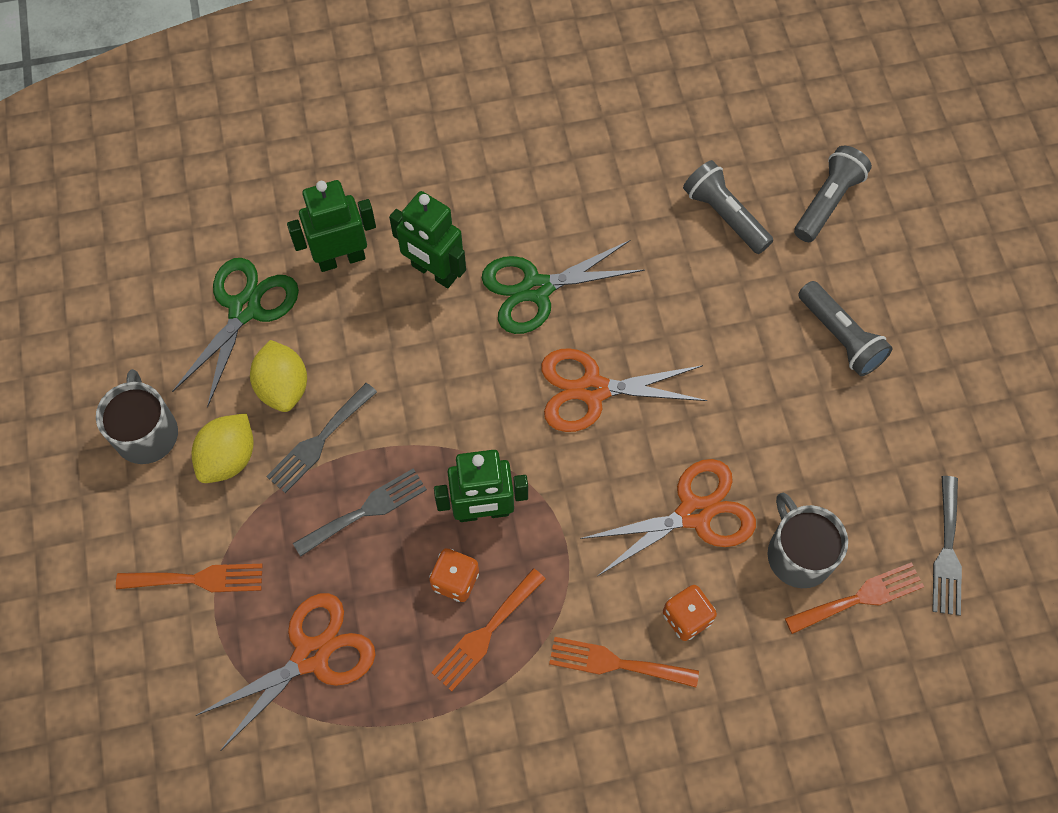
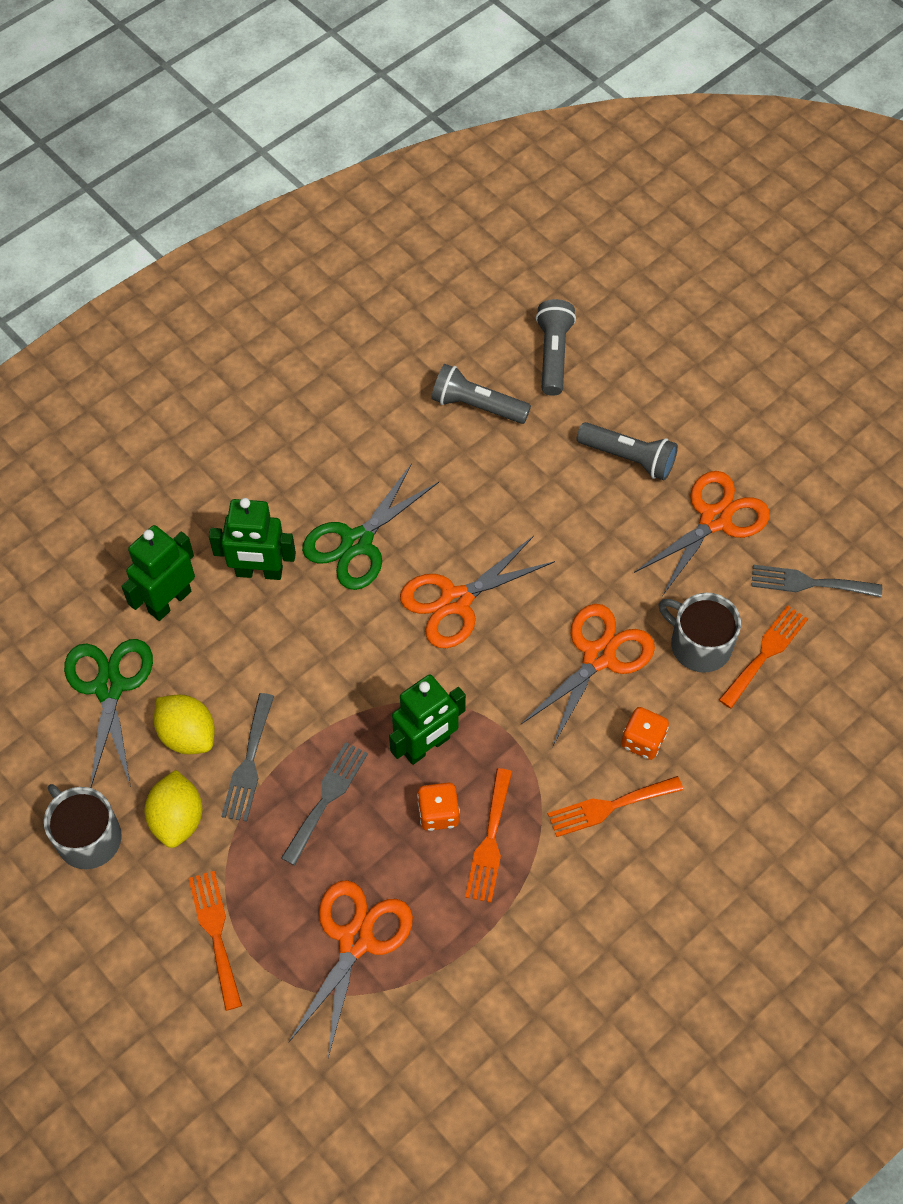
camera: 30 degrees left, 5 degrees down
(197, 579) = (215, 933): orange fork -> orange fork turned 75 degrees counterclockwise
(890, 440) = (715, 519): none -> orange scissors
(947, 552) = (809, 583): grey fork -> grey fork turned 120 degrees clockwise

